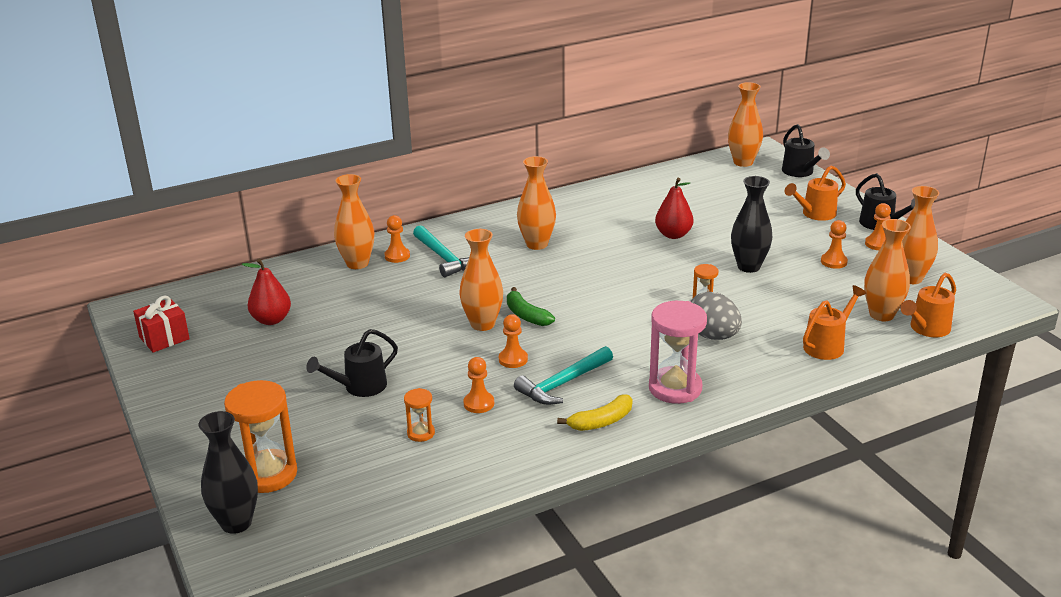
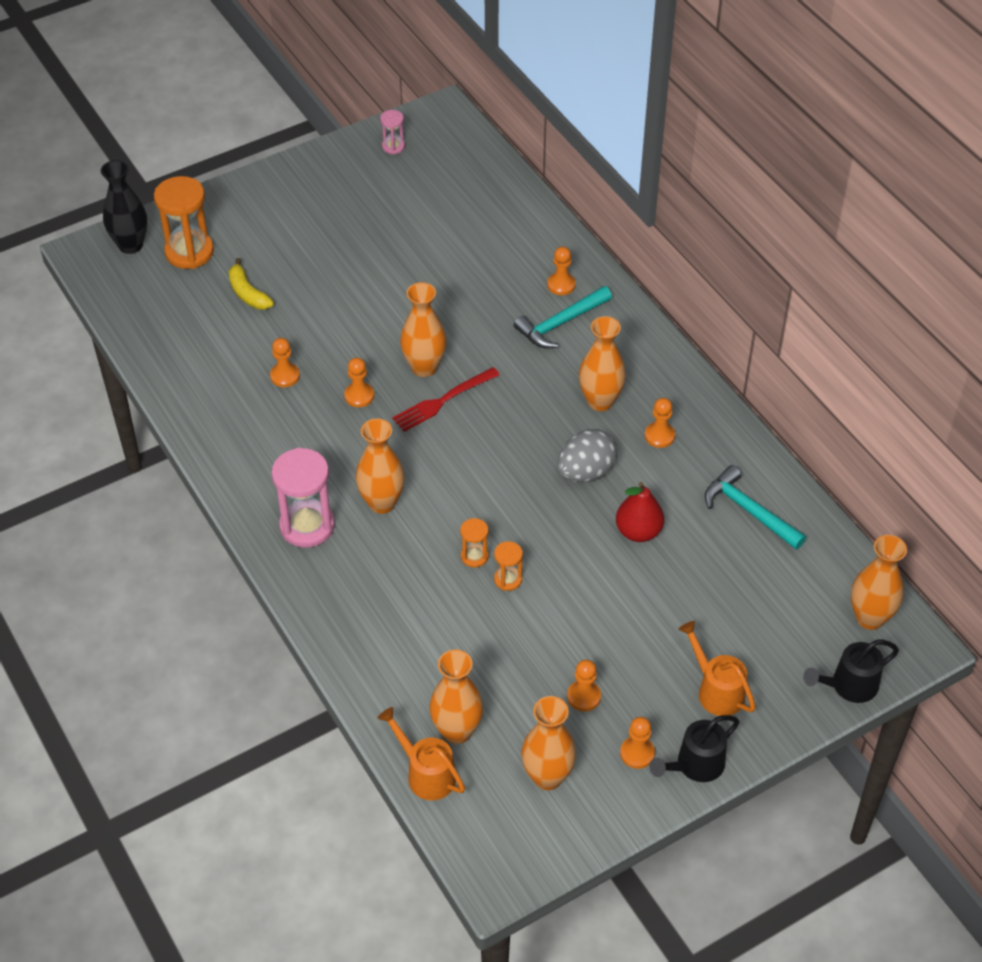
camera: 85 degrees right, 20 degrees up
(164, 338) = (393, 146): red gift -> pink hourglass
(271, 320) = (427, 211): red pear -> none
(357, 263) = (542, 255): orange vase -> orange vase (382, 503)
(359, 387) = (313, 289): black watering can -> none
(421, 433) = (241, 340): orange hourglass -> orange hourglass (508, 579)
(526, 315) = (442, 401): green banana -> red fork
(563, 384) = (316, 436): turquoise hammer -> turquoise hammer (749, 511)
(576, 222) = (659, 436): none -> orange pawn
(601, 422) = (253, 468): yellow banana -> yellow banana (248, 293)
(712, 336) = (406, 561): grey egg -> grey egg (585, 472)
(748, 267) = (563, 605): black vase -> none
(828, 345) = (389, 668): orange watering can -> none

